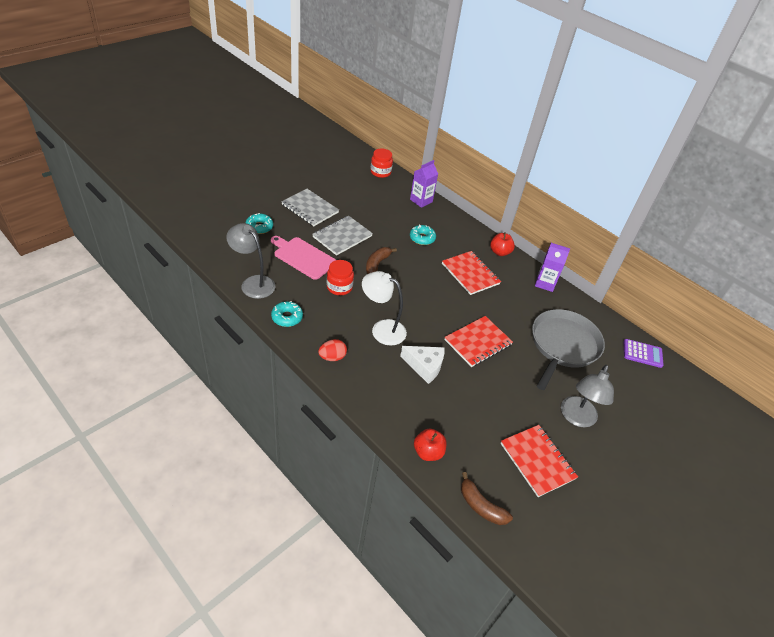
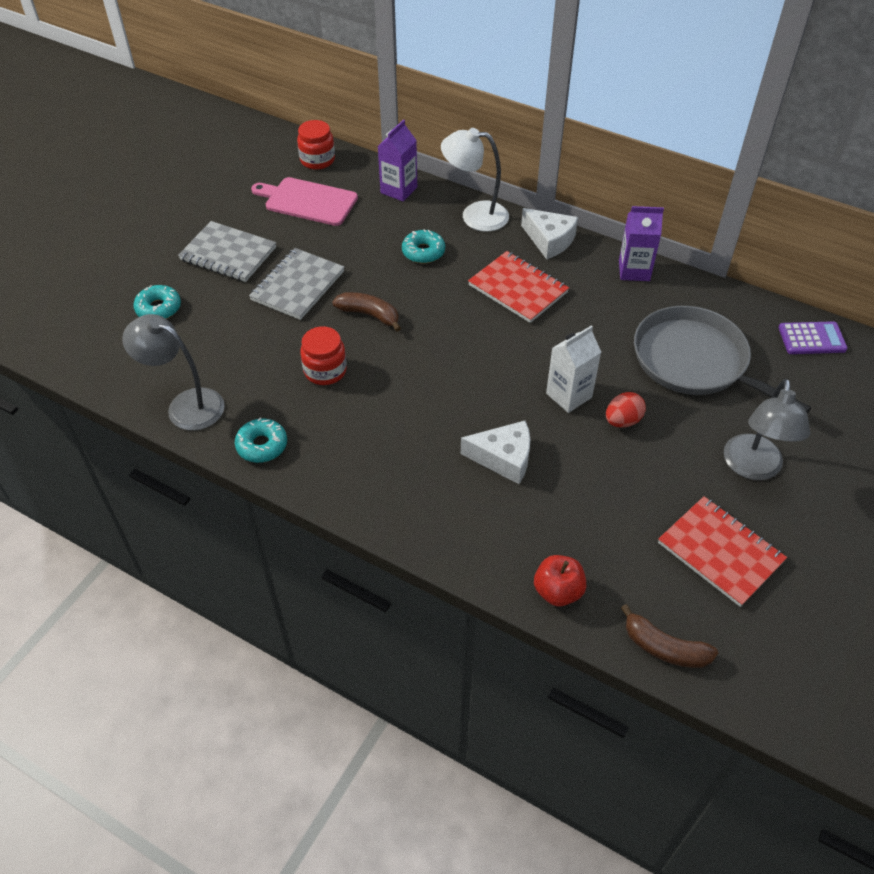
camera: 10 degrees left, 5 degrees up
(303, 257) = (249, 338): pink cutting board -> pink cutting board (308, 201)
(332, 357) = (358, 488): red egg -> red egg (622, 421)
(377, 264) = (369, 315): brown banana -> brown banana turned 105 degrees clockwise
(382, 329) = (417, 419): white lamp -> white lamp (475, 215)
(478, 342) = (569, 395): red notebook -> white carton
(499, 252) = (549, 240): red apple -> white cheese
(563, 345) = (695, 362): grey pan -> grey pan turned 60 degrees counterclockwise

